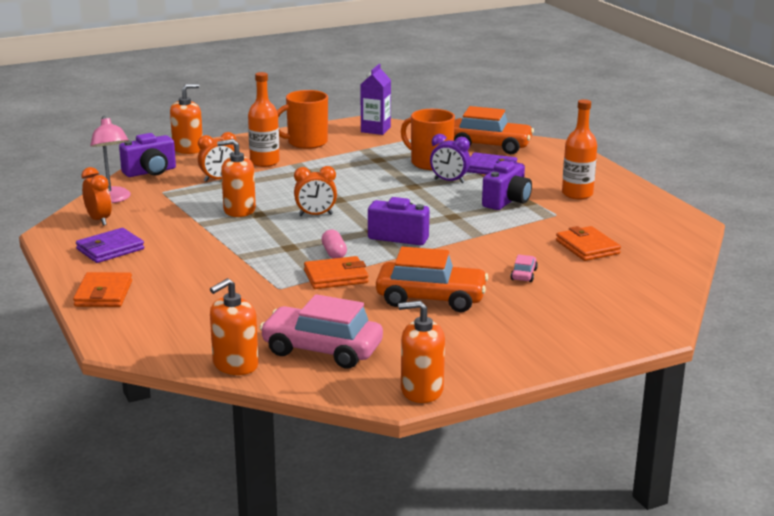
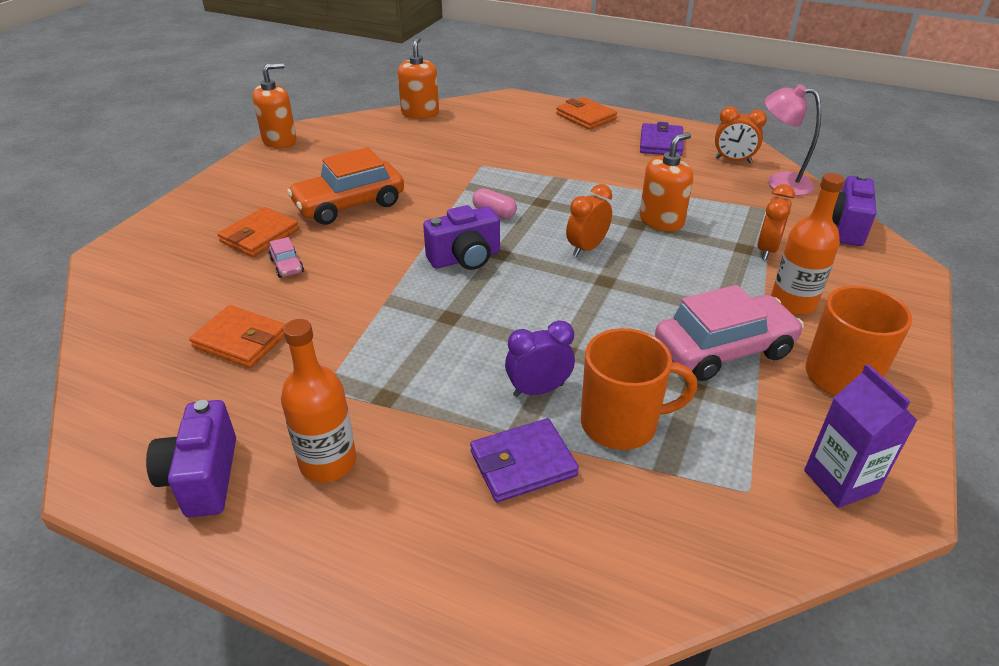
camera: 140 degrees right, 15 degrees up
(188, 149) = (908, 280): orange soap dispenser -> none
(322, 350) = (379, 139): pink car -> pink car (723, 349)
(336, 277) = (455, 192): orange wallet -> orange wallet (259, 236)
(490, 146) = (608, 551): orange car -> none
(507, 201) = (415, 384): purple camera -> purple camera (203, 477)

